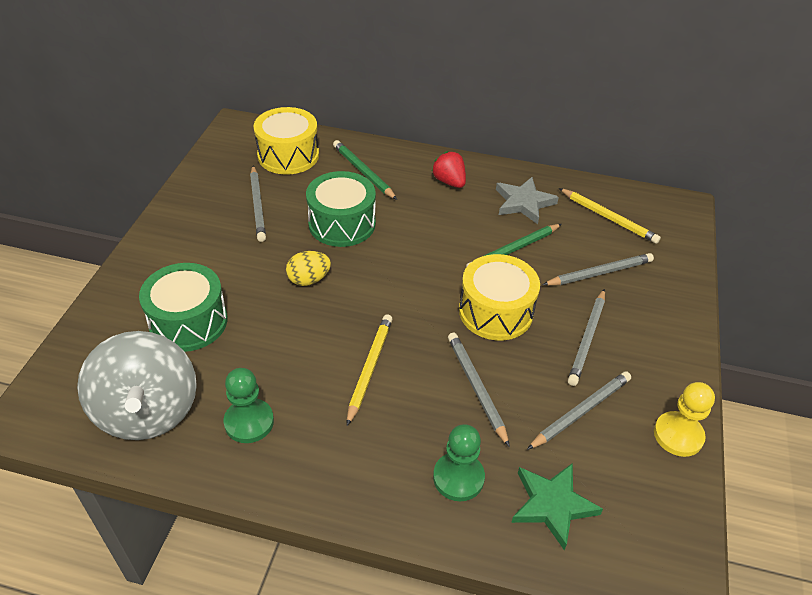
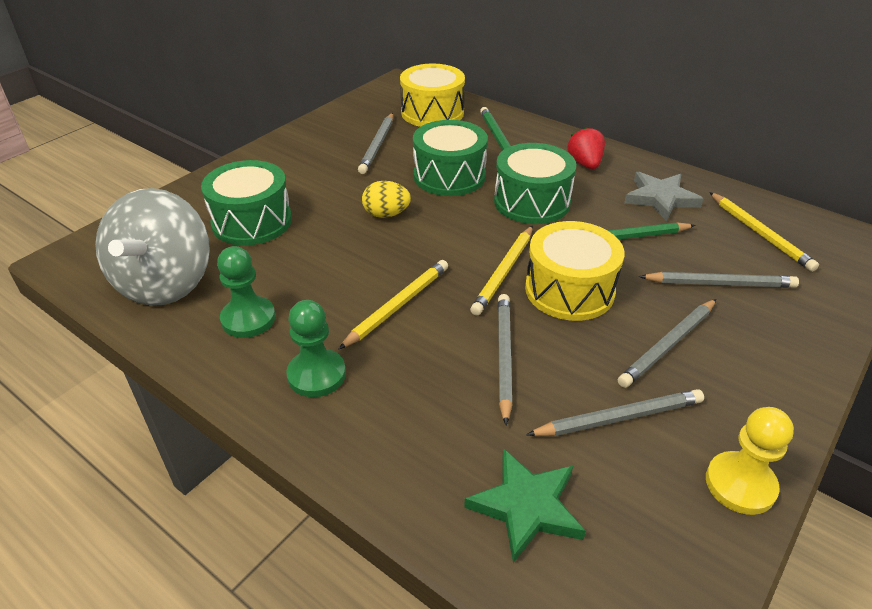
camera: 25 degrees right, 5 degrees down
(425, 233) = (532, 202): none -> green drum
(437, 310) = (504, 272): none -> yellow pencil
(458, 478) = (429, 439): green pawn -> green pawn (316, 375)

